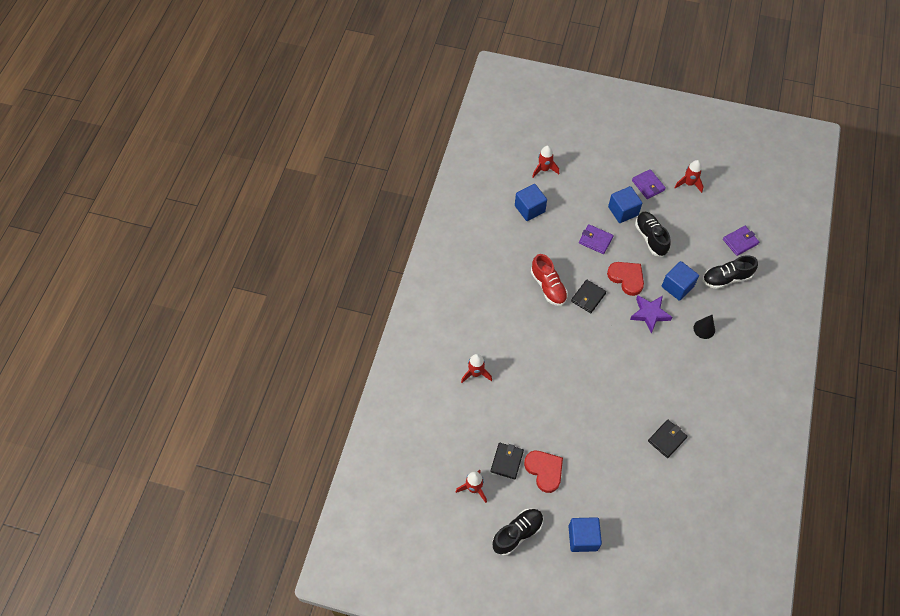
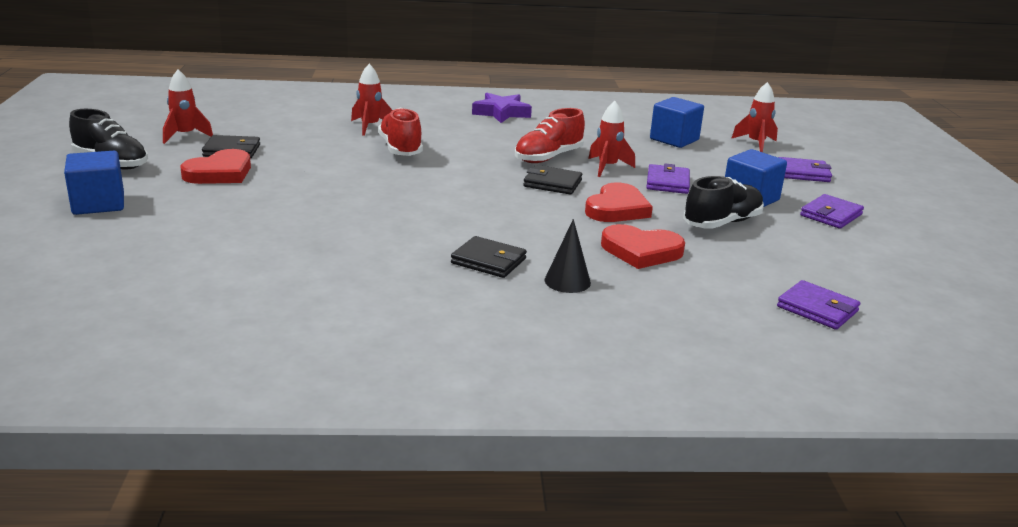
camera: 70 degrees right, 35 degrees down
(520, 363) = (400, 148): none -> red shoe
(592, 169) = (803, 173): none -> purple wallet
(649, 314) = (559, 230): purple star -> purple star (501, 113)
(667, 439) = (301, 259): black wallet -> black wallet (488, 261)
(677, 286) = (641, 251): blue cube -> red heart
(688, 183) = (886, 249): red rocket -> red rocket (607, 167)
(726, 278) = (709, 298): black shoe -> none

